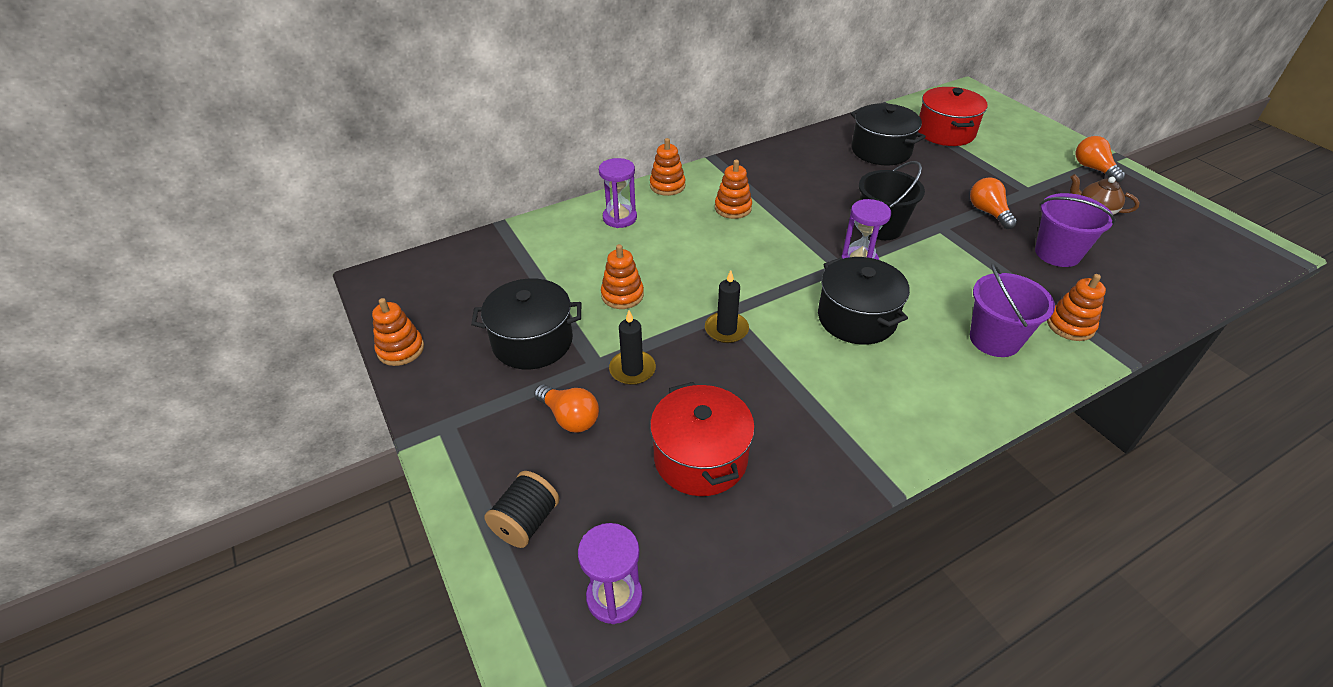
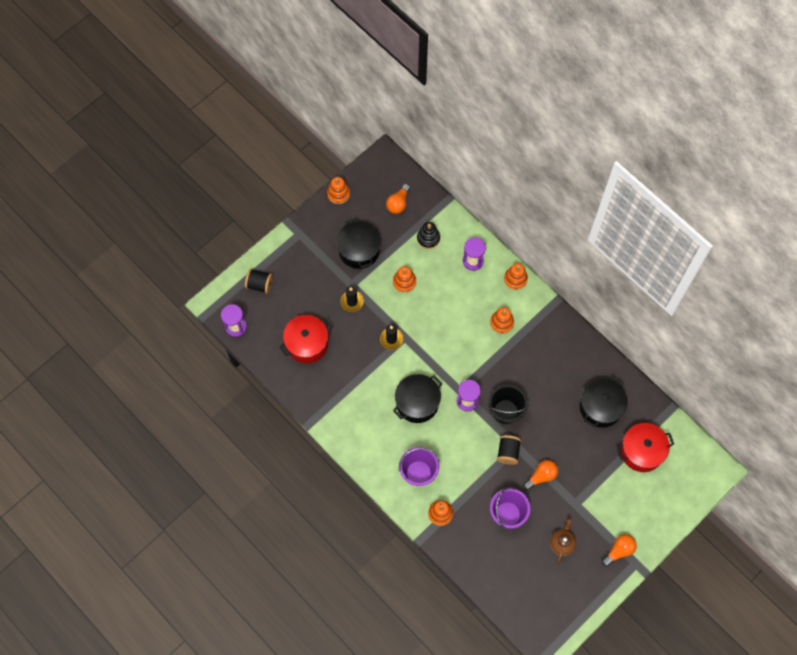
camera: 75 degrees right, 25 degrees up
(557, 255) = (428, 238): none -> black stacking toy
(570, 417) = (316, 283): orange light bulb -> orange light bulb (398, 203)
(950, 236) = (508, 452): none -> black spool

